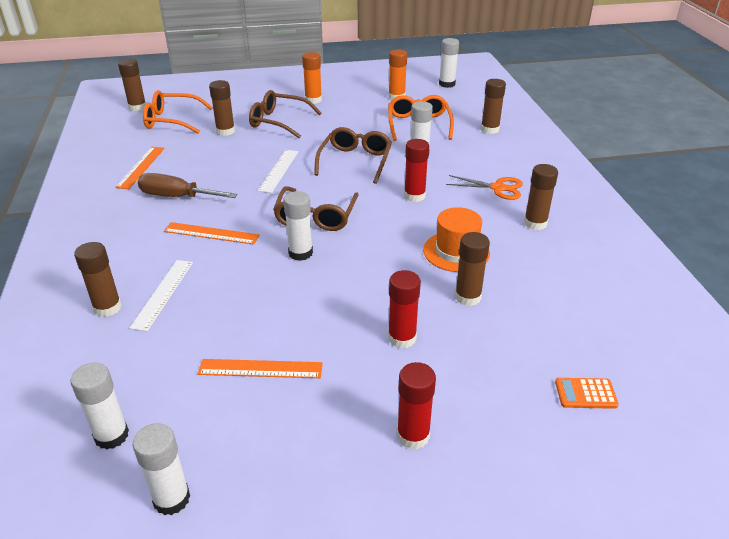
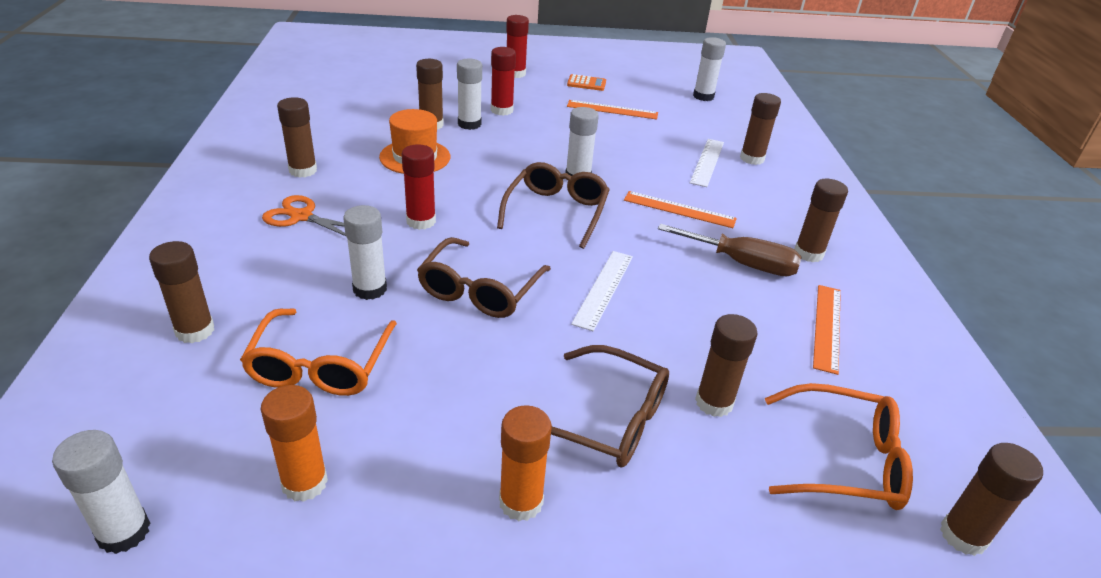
camera: 175 degrees left, 0 degrees up
(119, 210) = (808, 253): none -> brown glue stick
(171, 499) = (656, 73): white glue stick -> white glue stick (469, 124)
(585, 394) = (392, 73): orange calculator -> orange calculator (586, 83)

